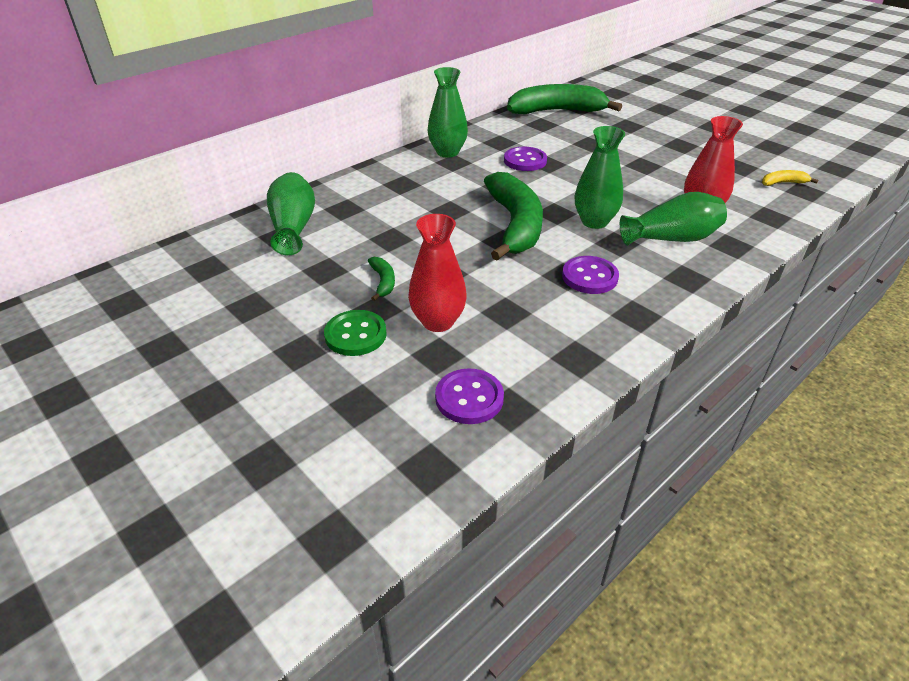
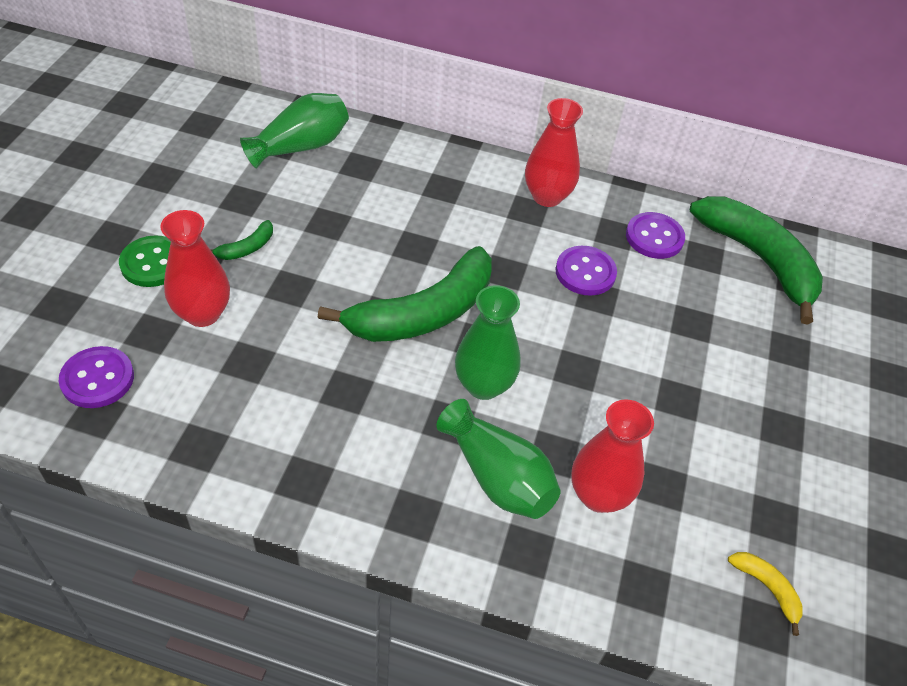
camera: 55 degrees right, 10 degrees up
(447, 152) = (547, 196): green vase -> red vase
(589, 277) = (356, 414): purple button -> purple button (654, 237)

